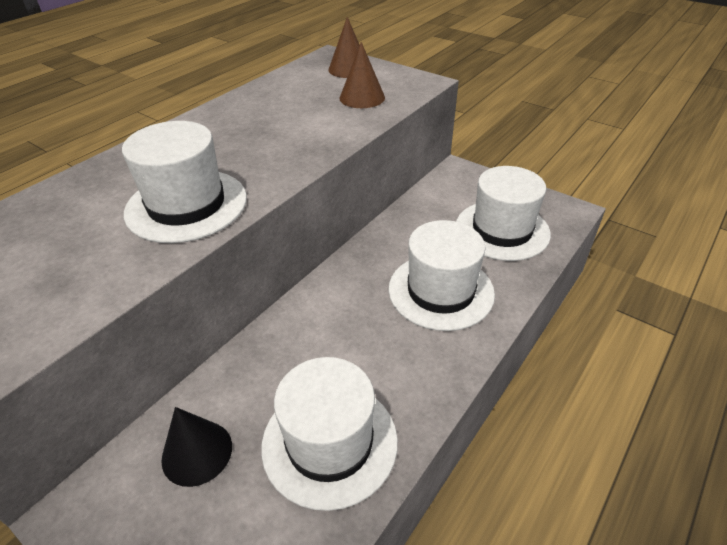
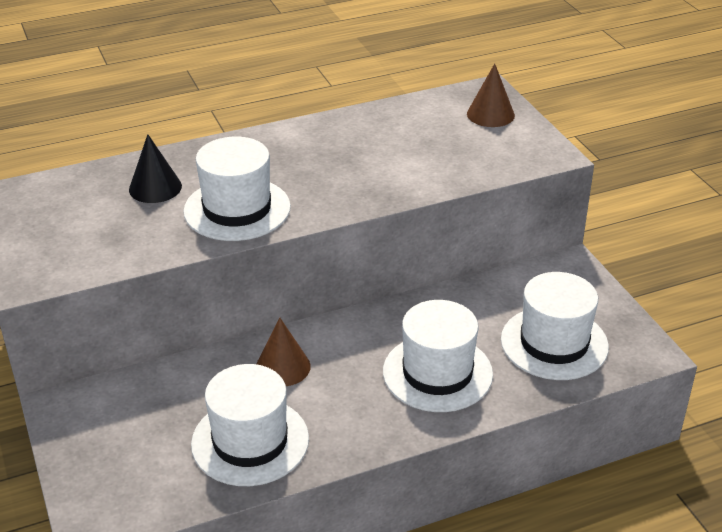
camera: 30 degrees right, 5 degrees down
(197, 452) = (155, 405): black cone -> black cone (155, 187)
(362, 97) = (471, 153): brown cone -> brown cone (283, 367)

